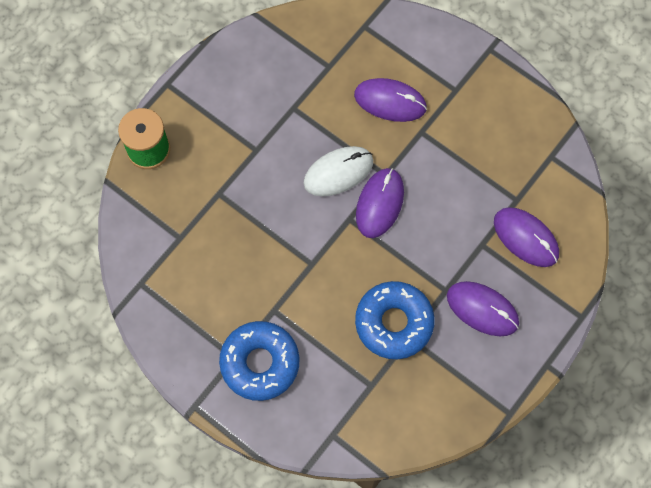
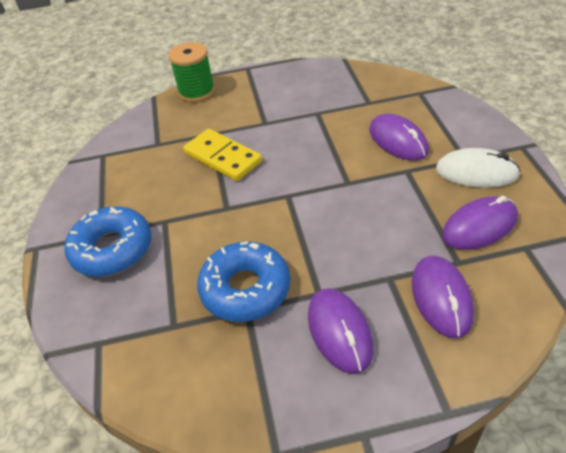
camera: 45 degrees right, 25 degrees down
(257, 214) = (223, 157): none -> yellow domino
(338, 172) = (310, 163): white mouse -> white mouse (476, 172)
(379, 204) = (323, 198): purple mouse -> purple mouse (479, 226)

